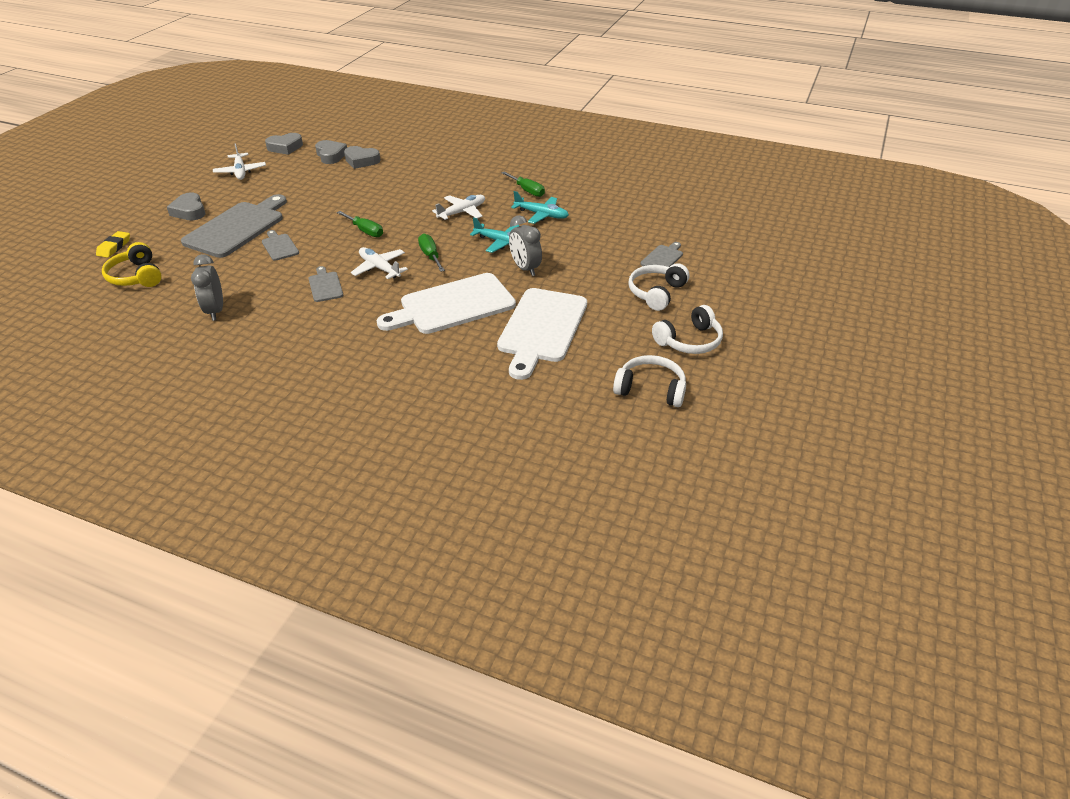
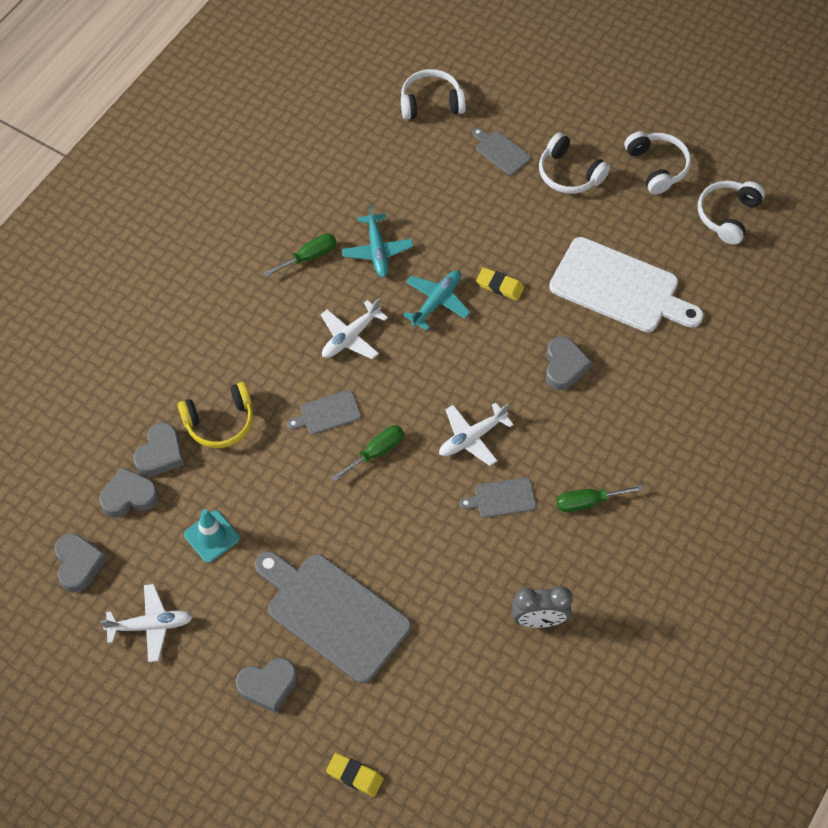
camera: 80 degrees left, 20 degrees up
(136, 276) = (441, 730): yellow headphones -> yellow headphones (220, 422)
(279, 246) = (395, 555): grey cutting board -> grey cutting board (327, 413)
(300, 182) = (212, 536): none -> turquoise traffic cone
(430, 256) = (453, 381): green screwdriver -> green screwdriver (587, 502)
(452, 305) = (564, 366): white cutting board -> grey heart
(462, 212) = (350, 337): white plane -> white plane turned 105 degrees counterclockwise
(525, 268) = (500, 286): grey clock -> yellow eraser
(541, 215) = (377, 251): turquoise plane -> turquoise plane turned 135 degrees clockwise
(695, 223) = (431, 103): none -> white headphones

